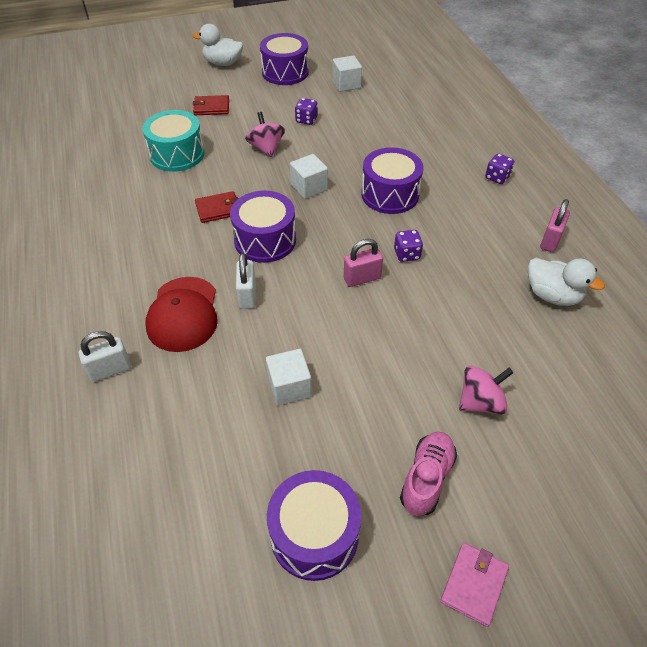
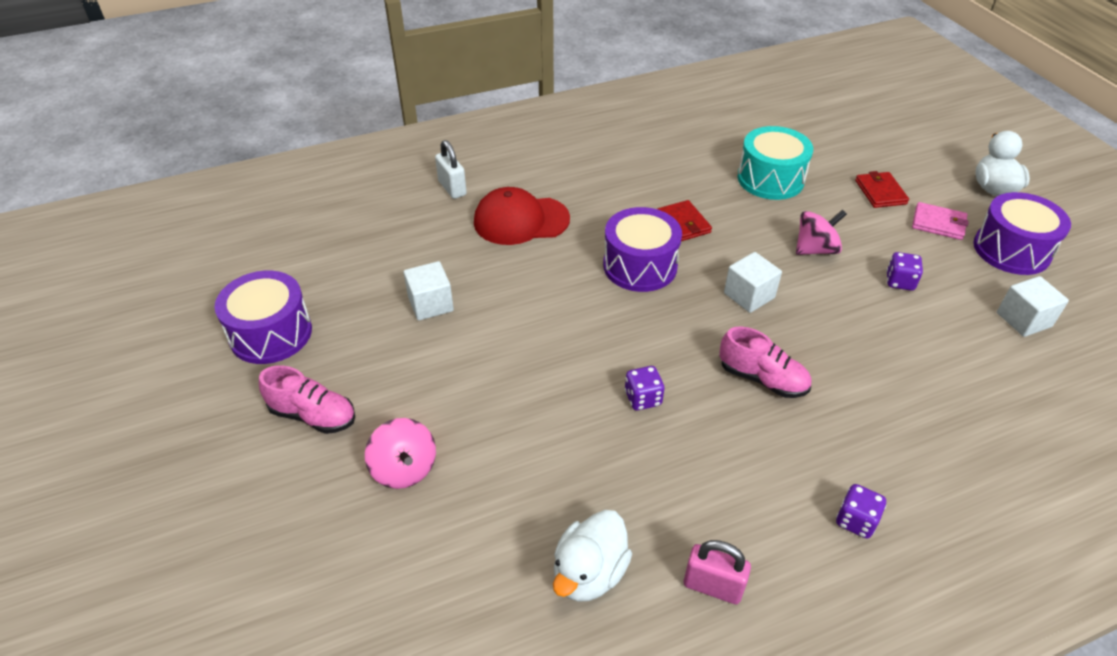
camera: 85 degrees right, 5 degrees down
(247, 295) = (551, 261): white padlock -> none
(362, 278) = (591, 354): pink padlock -> none
(390, 194) = (762, 379): purple drum -> pink shoe
(474, 584) = (197, 451): pink wallet -> pink wallet (938, 223)

